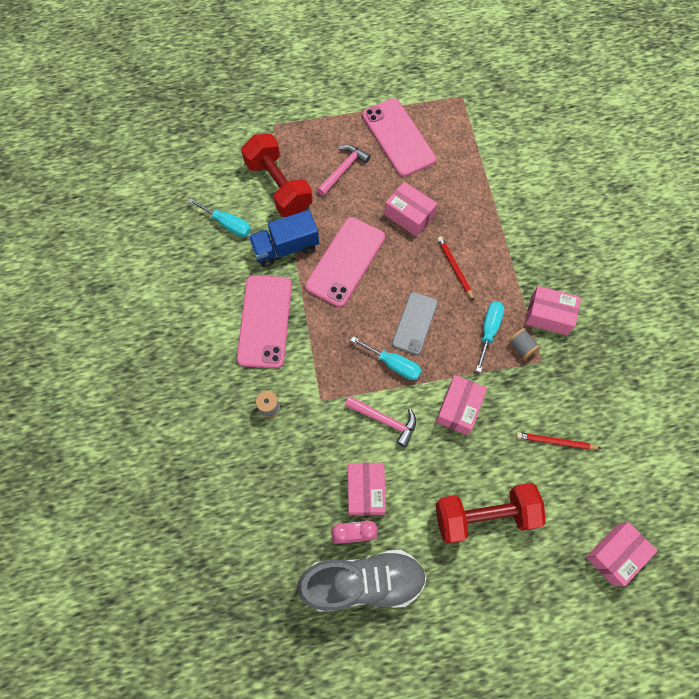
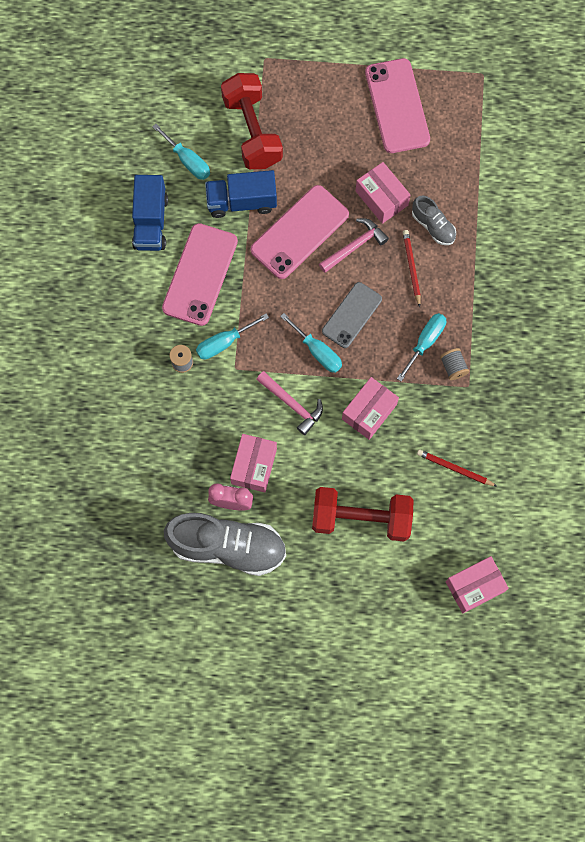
camera: 15 degrees right, 5 degrees up
(207, 285) = (151, 222): none -> blue truck
(304, 378) = (224, 343): none -> turquoise screwdriver
(343, 169) = (326, 129): pink hammer -> pink hammer (355, 246)
(462, 228) = (433, 226): none -> grey shoe
(548, 315) = (492, 342): pink box -> none

